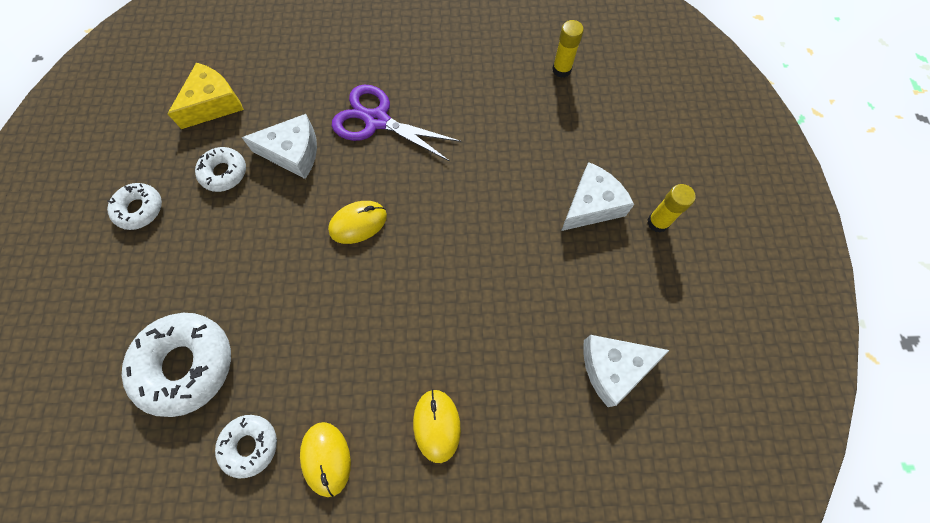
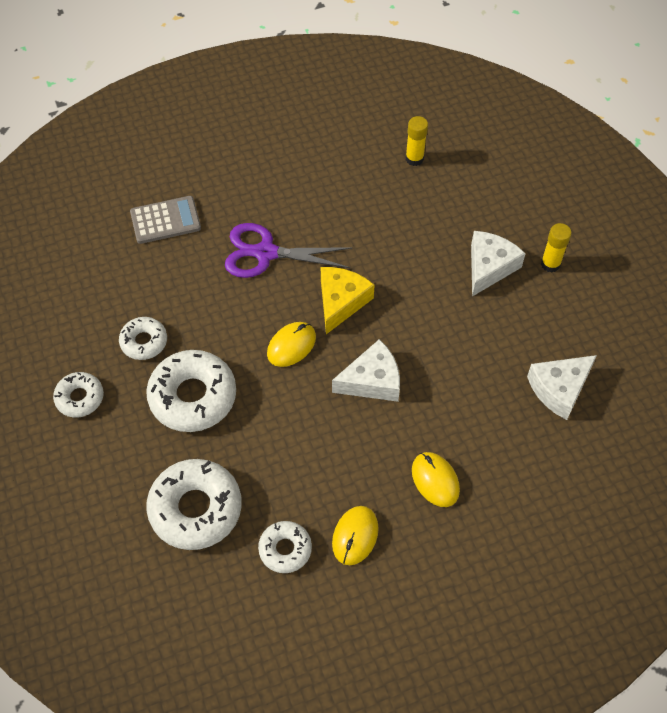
camera: 20 degrees left, 10 degrees down
(213, 104) = (100, 284): yellow cheese -> yellow cheese (341, 302)
(241, 244) = (193, 396): none -> white donut
(293, 152) = (200, 304): white cheese -> white cheese (372, 380)
(301, 61) = (165, 220): none -> grey calculator
(326, 458) = (355, 536): yellow mouse -> yellow mouse turned 60 degrees clockwise

